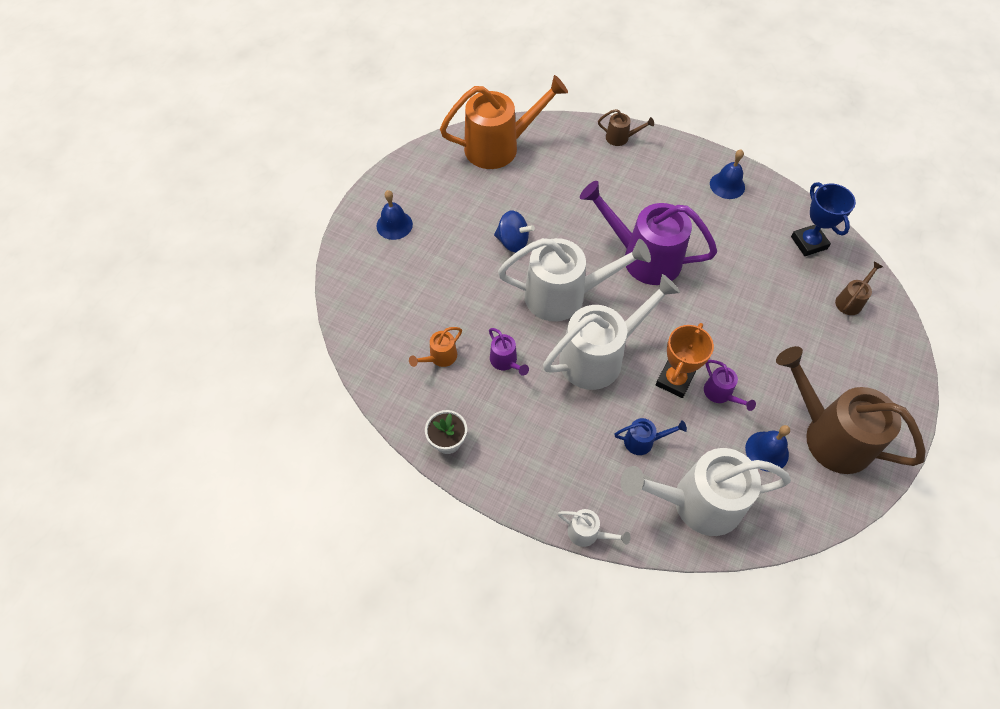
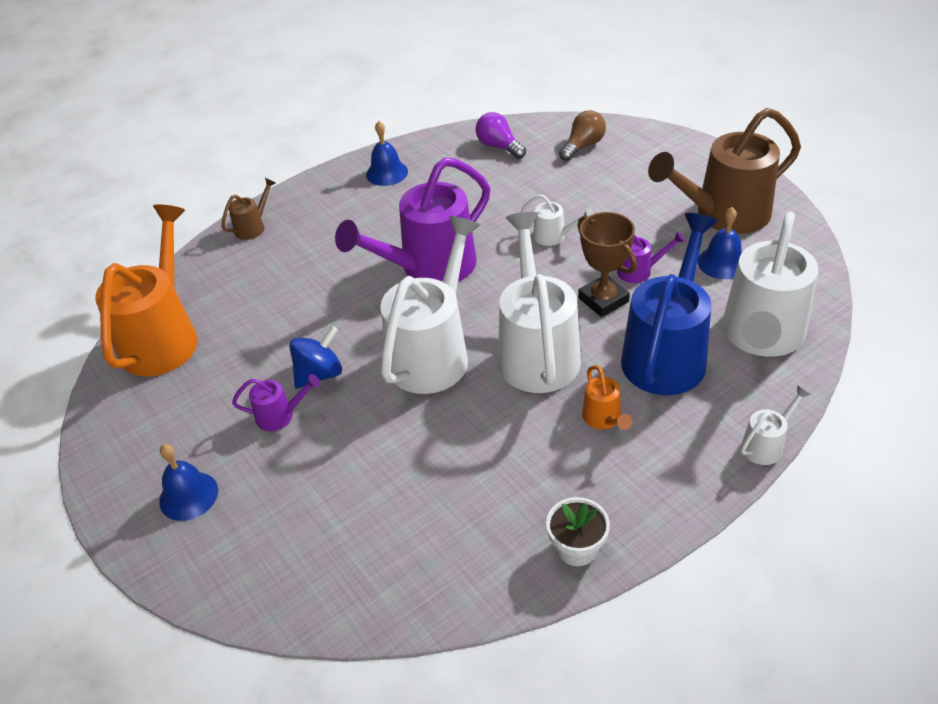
camera: 60 degrees left, 15 degrees down
(439, 357) = (443, 514): orange watering can -> orange watering can (604, 419)
(506, 362) = (492, 443): purple watering can -> purple watering can (281, 415)
(643, 441) = (667, 352): blue watering can -> blue watering can, size x2.29
(674, 380) = (603, 300): orange trophy -> brown trophy
(724, 322) = (554, 237): none -> white watering can
(809, 243) = (499, 146): blue trophy -> purple light bulb
(851, 301) = (583, 146): brown watering can -> brown light bulb

